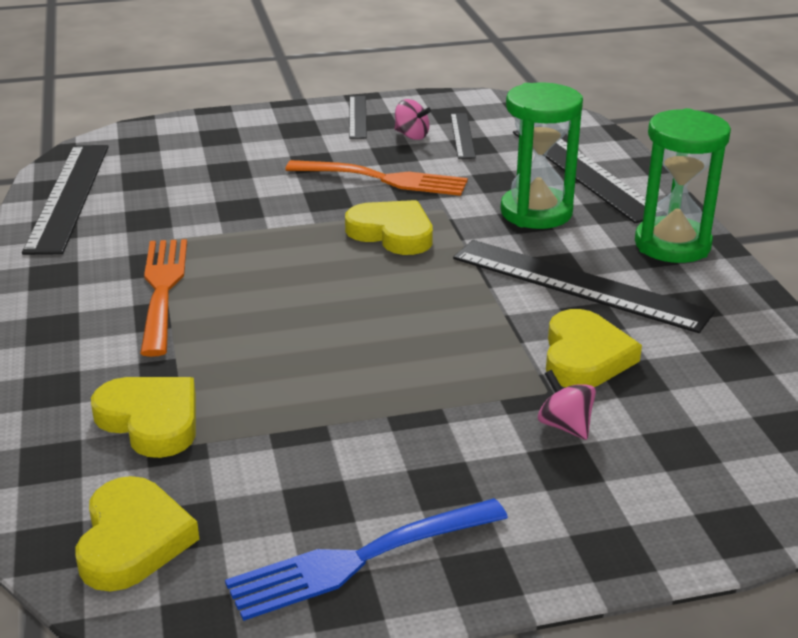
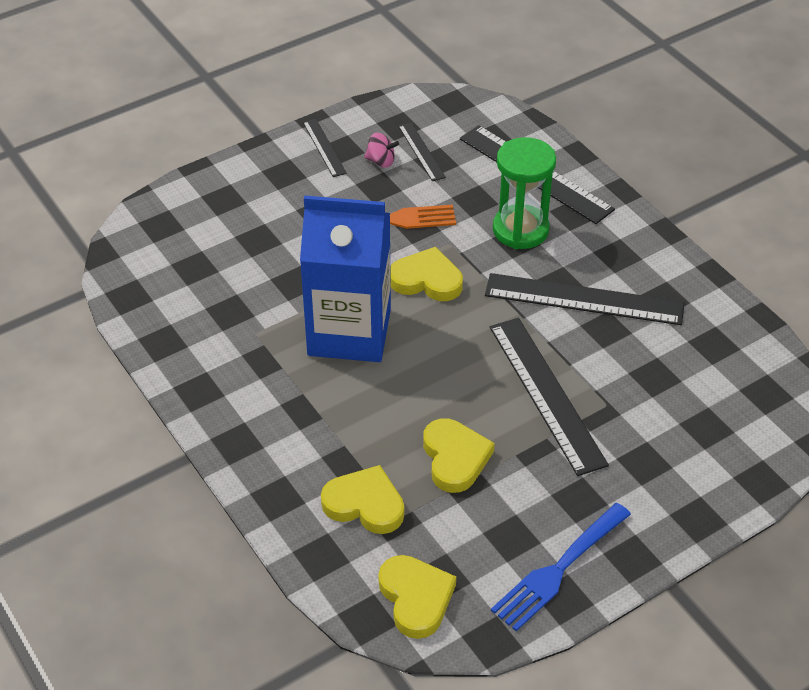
camera: 20 degrees left, 15 degrees up
(69, 196) = (148, 303): black ruler -> black ruler (546, 394)
(162, 290) = (292, 384): orange fork -> none
(266, 259) = (349, 332): none -> blue carton
(565, 426) = (630, 431): pink spinning top -> none
(585, 357) = (617, 367): yellow heart -> yellow heart (455, 458)
(672, 245) = (631, 240): green hourglass -> none

